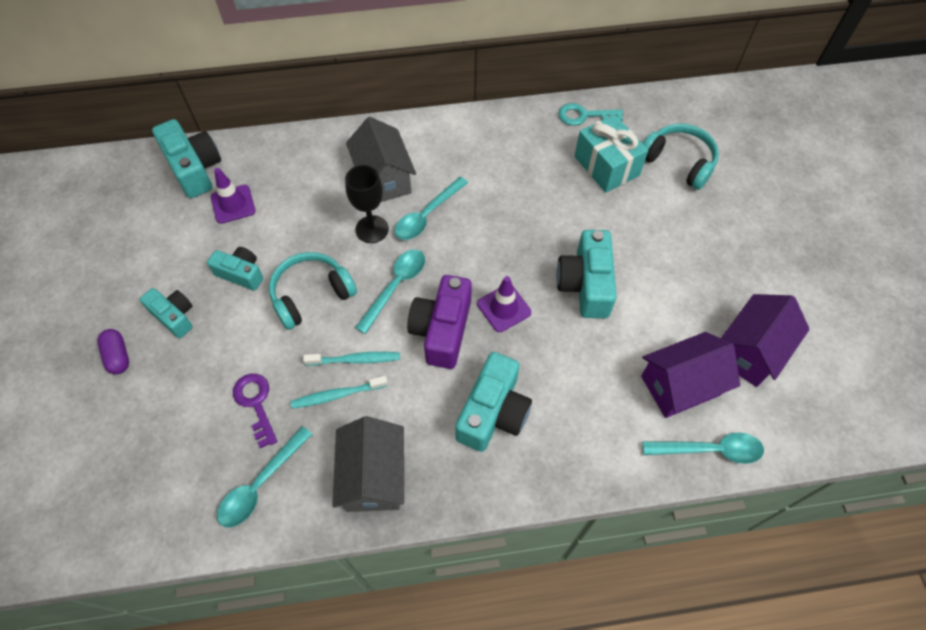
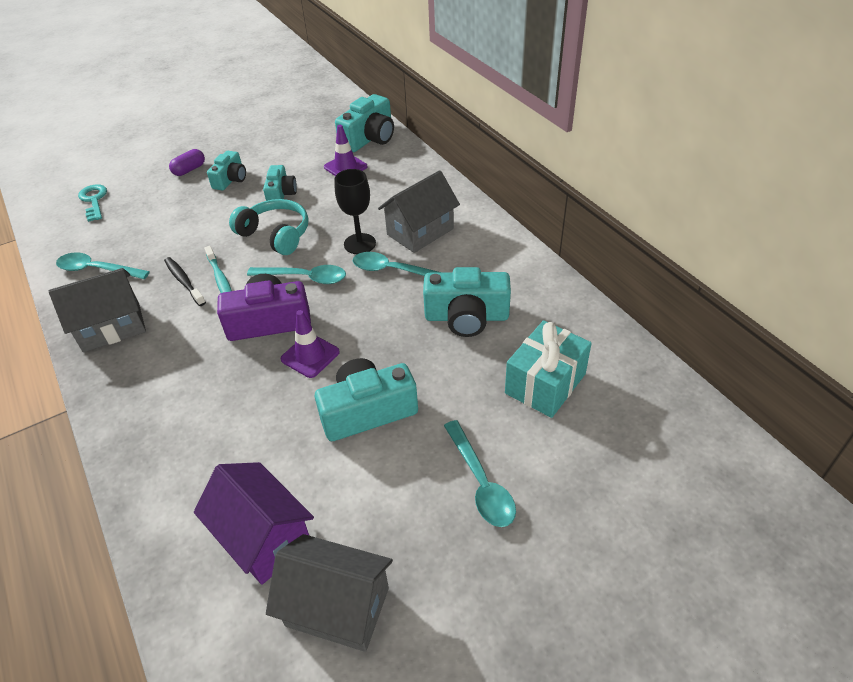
camera: 70 degrees right, 15 degrees down
(256, 404) = (166, 243): purple key -> none
(337, 395) = (184, 281): turquoise toothbrush -> black toothbrush
(493, 412) = (190, 383): turquoise camera -> turquoise camera (466, 317)
(584, 115) = (607, 343): turquoise key -> turquoise key (94, 201)
(678, 162) = (601, 452): turquoise headphones -> none
(709, 450) = (183, 590): turquoise spoon -> turquoise spoon (480, 482)
(750, 351) = (337, 607): purple house -> grey house

